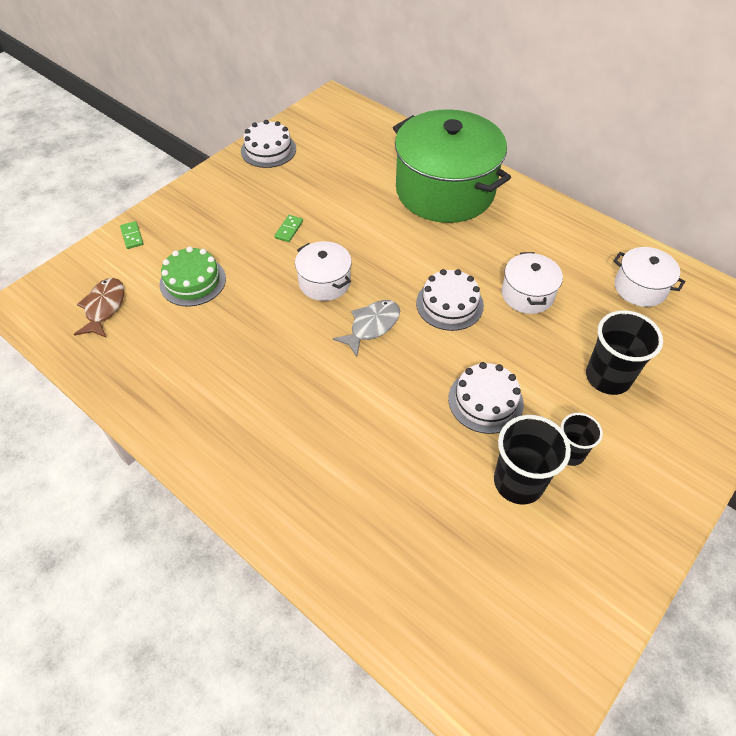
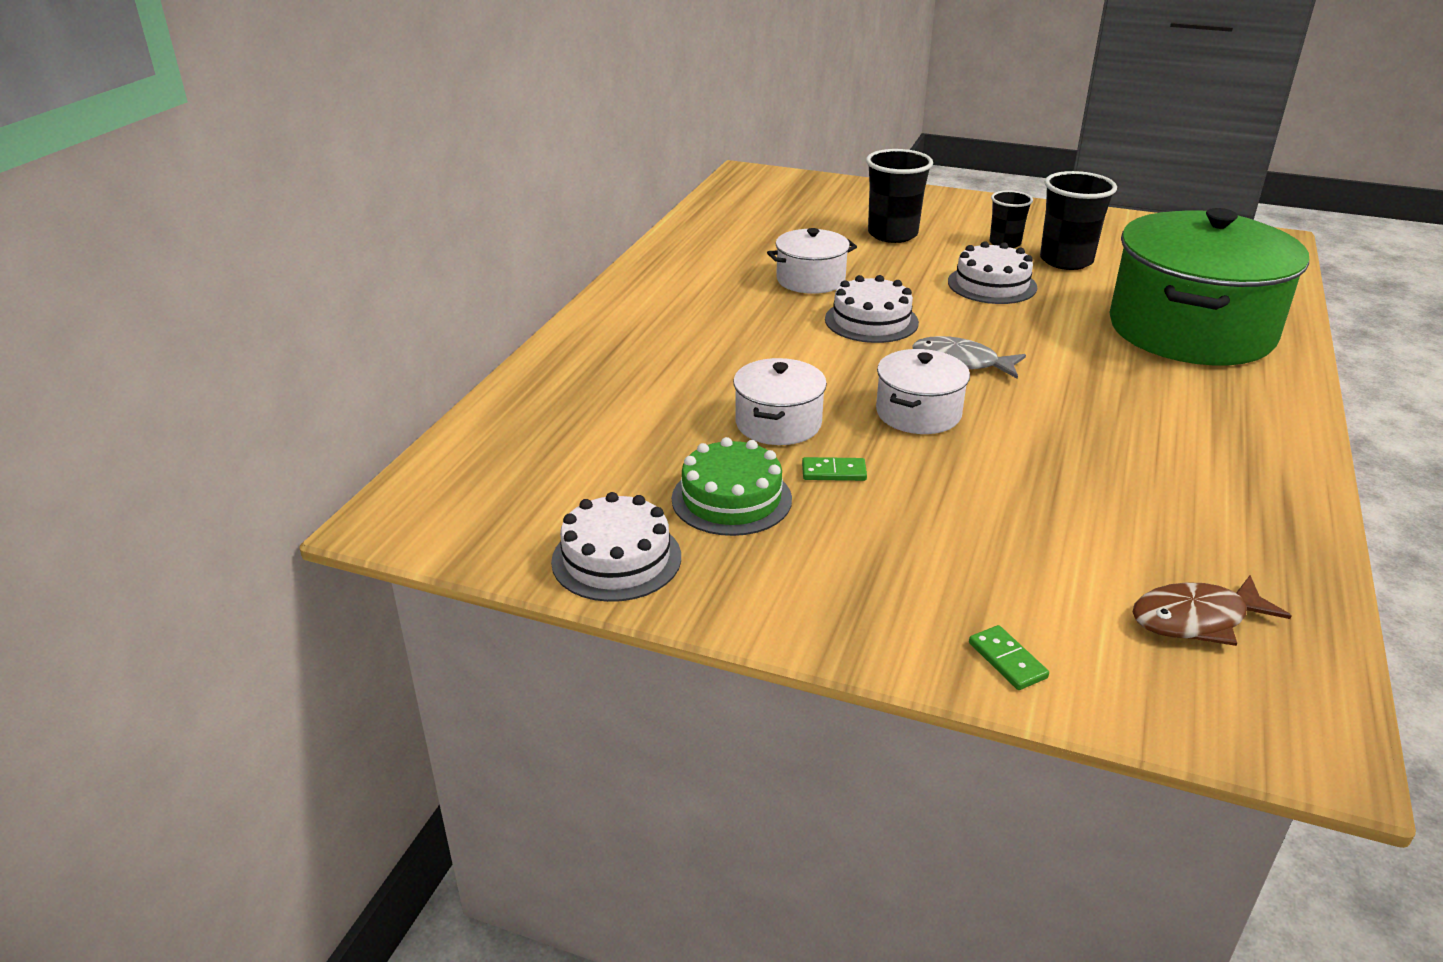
camera: 110 degrees left, 20 degrees down
(132, 236) = (1007, 660): green domino -> green domino turned 75 degrees counterclockwise
(193, 281) = (1037, 537): green cake -> green cake (731, 499)
(445, 191) = (640, 355): green pot -> green pot (1191, 330)
(640, 288) = (746, 227): white pot -> white pot (778, 423)

